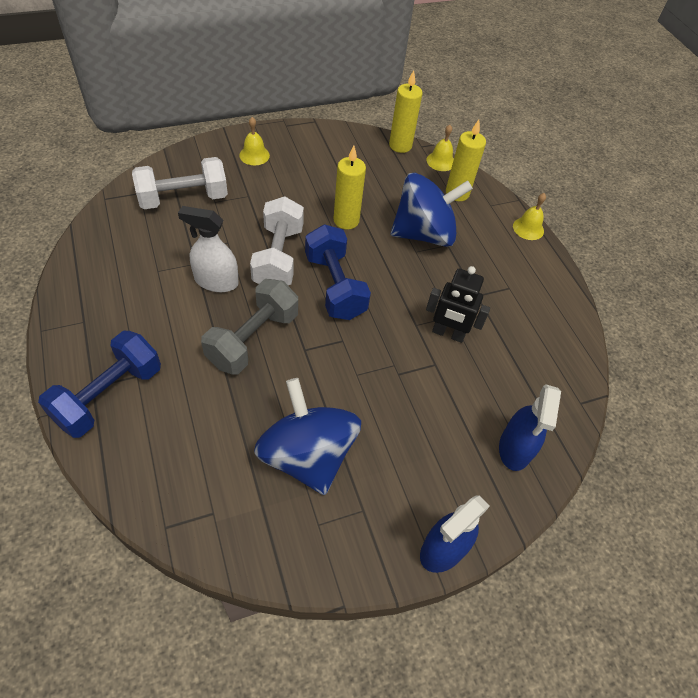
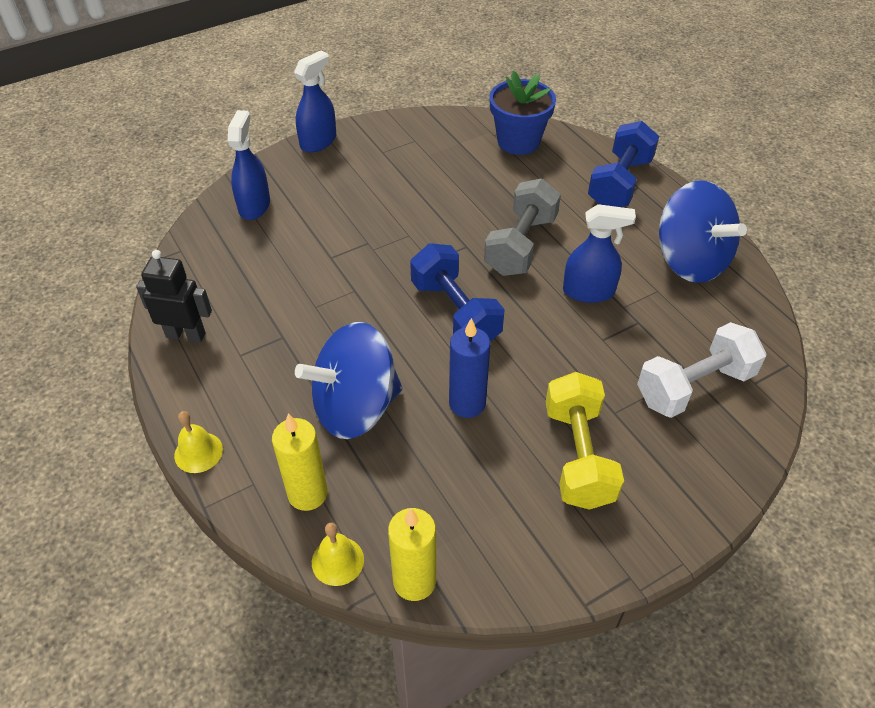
camera: 175 degrees right, 5 degrees down
(188, 492) = (518, 141): none -> blue flower pot
(216, 281) = (588, 291): white spray bottle -> blue spray bottle
(254, 155) = (646, 490): yellow bell -> none
(278, 257) = (534, 333): white dumbbell -> none
(285, 178) = (578, 456): none -> yellow dumbbell
(307, 455) = (436, 174): blue spinning top -> blue spinning top (690, 261)
(346, 220) = (467, 403): yellow candle -> blue candle
(448, 333) = (318, 287): black robot -> black robot (186, 335)

